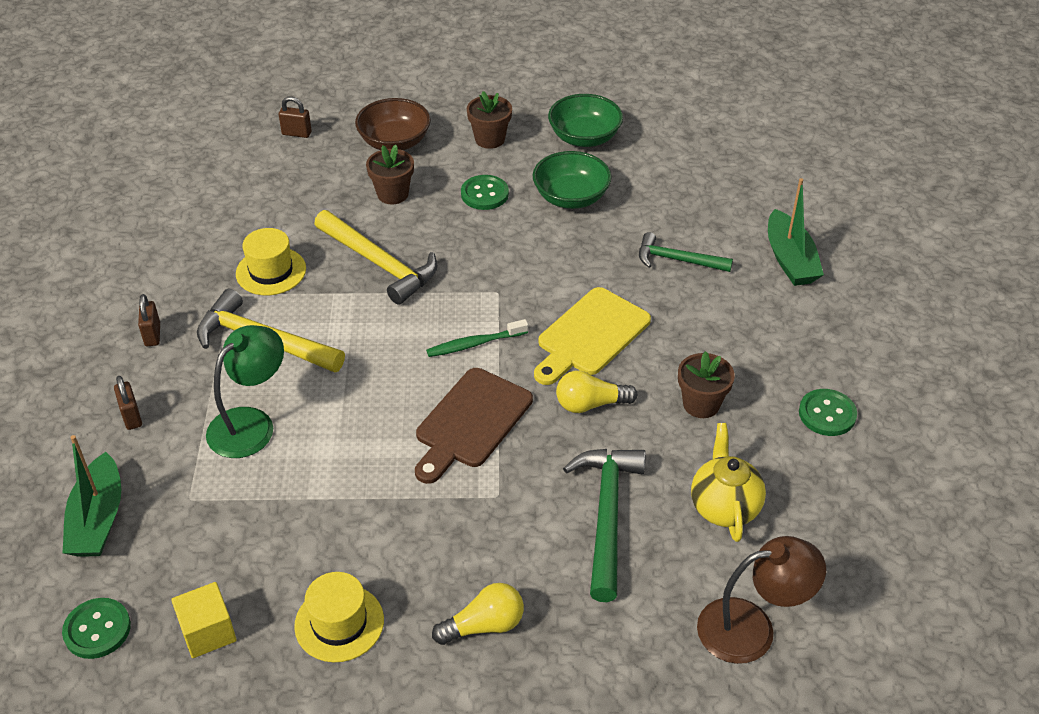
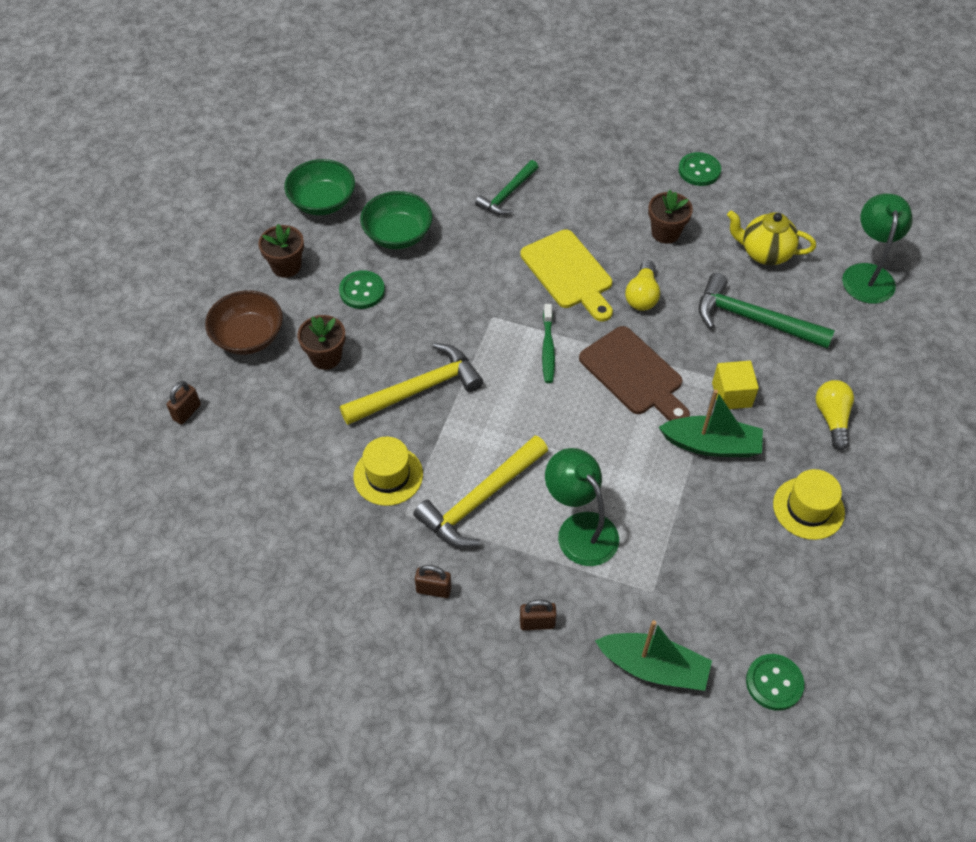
camera: 70 degrees left, 10 degrees up
(208, 632) = (796, 600): yellow cube -> yellow cube (731, 395)
(751, 628) = (868, 274): brown lamp -> green lamp
(790, 259) = (537, 132): green boat -> green boat (711, 445)

